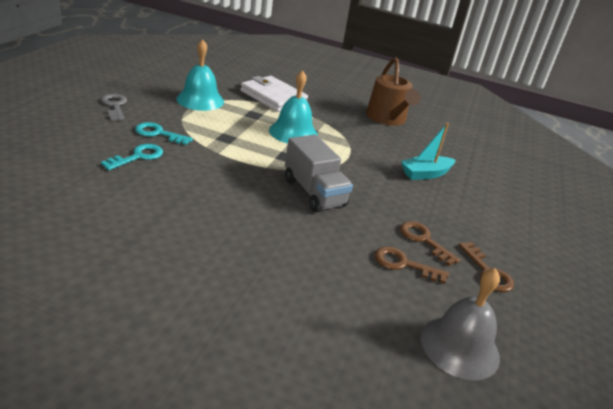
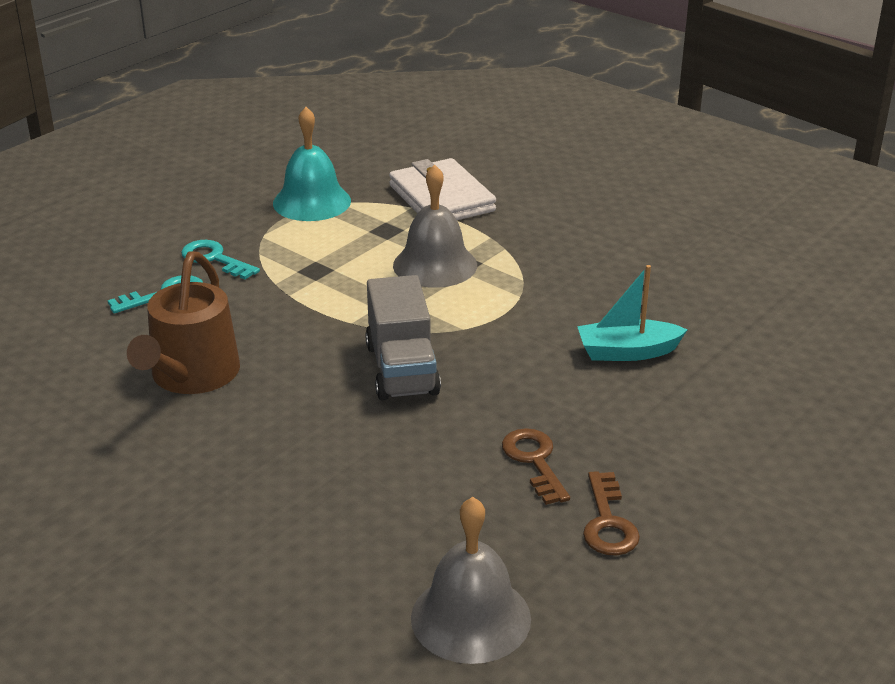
camera: 25 degrees right, 0 degrees up
(115, 106) = (173, 210): grey key -> none
(293, 132) = (435, 265): turquoise bell -> grey bell
(387, 118) = (633, 245): brown watering can -> brown watering can (191, 375)
(404, 264) = (471, 493): brown key -> none

